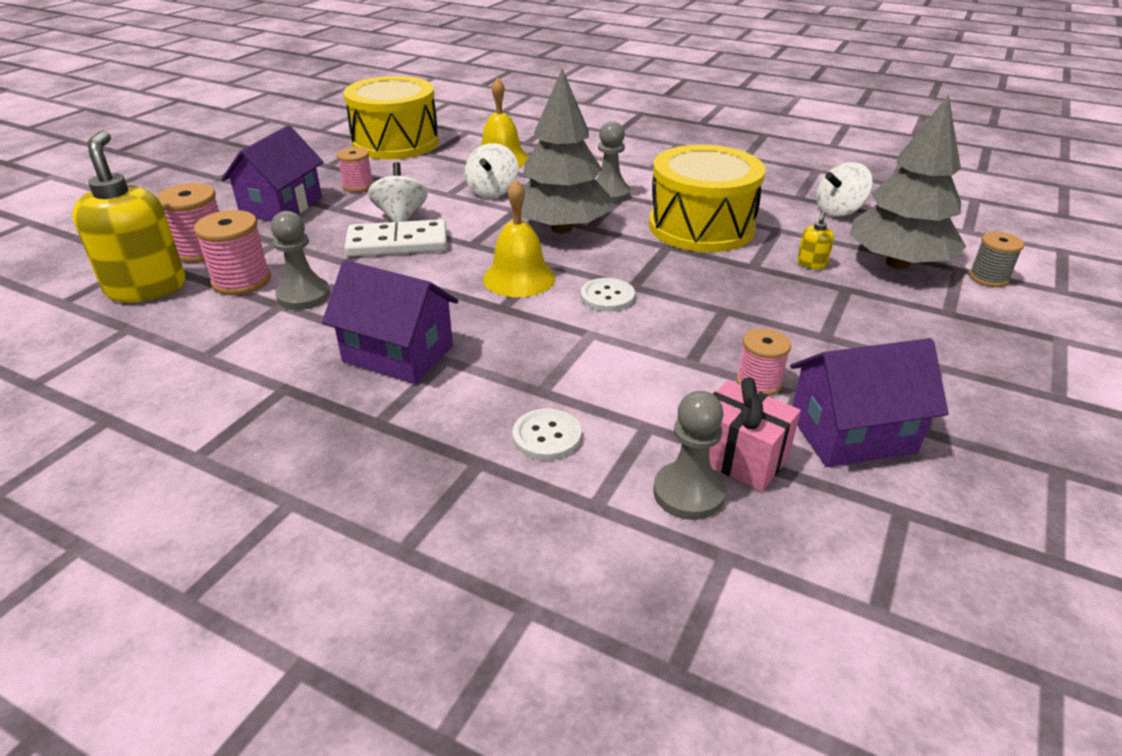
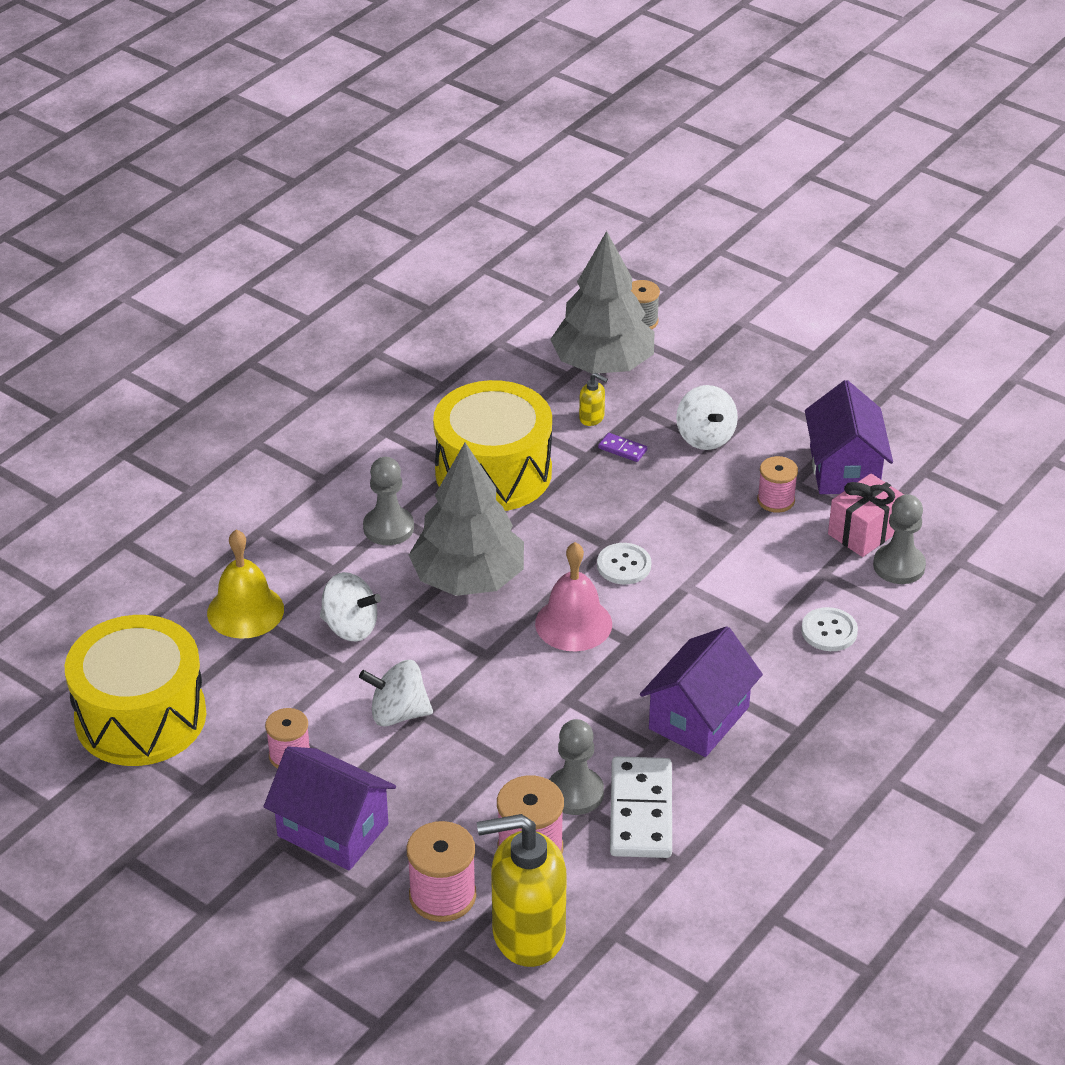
camera: 80 degrees left, 5 degrees up
(397, 243) = (470, 717): white domino -> white domino (641, 811)
(519, 278) = (573, 623): yellow bell -> pink bell
(777, 283) = (622, 449): none -> purple domino
(839, 211) = (485, 367): white spinning top -> white spinning top (705, 437)

